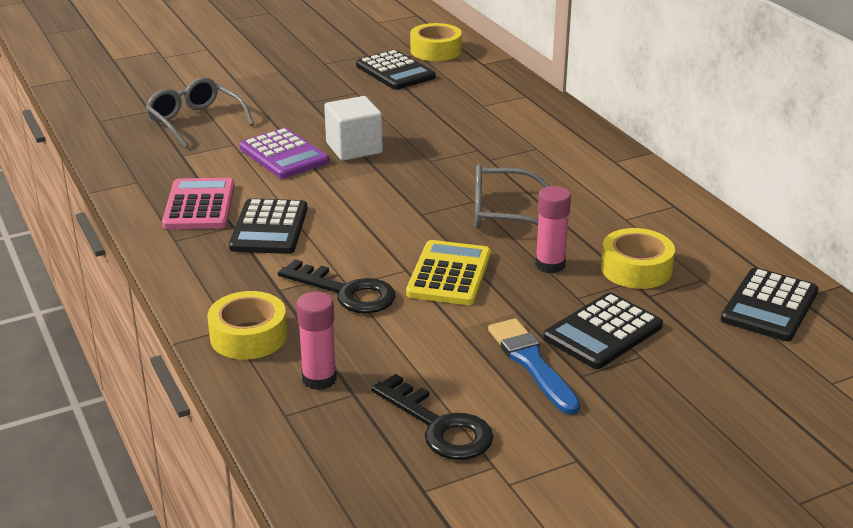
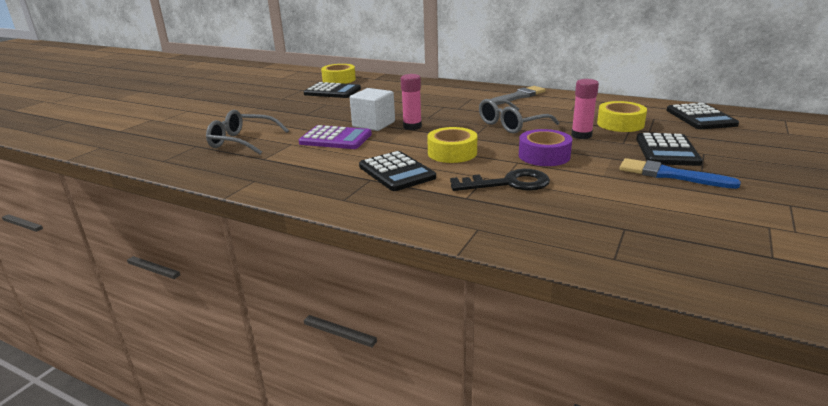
camera: 35 degrees left, 5 degrees down
(199, 205) = (326, 177): pink calculator -> none
(248, 336) = (499, 228): yellow tape -> yellow tape (452, 153)
(319, 379) = (590, 230): pink glue stick -> pink glue stick (412, 126)
(438, 426) = (701, 222): black key -> none
(449, 274) = (544, 156): yellow calculator -> purple tape
(599, 168) = (517, 97): none -> grey brush

